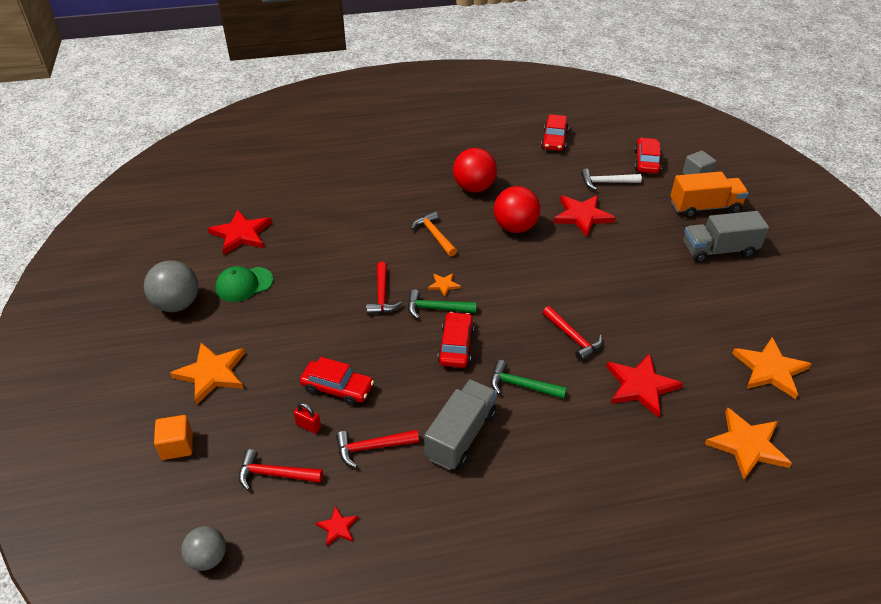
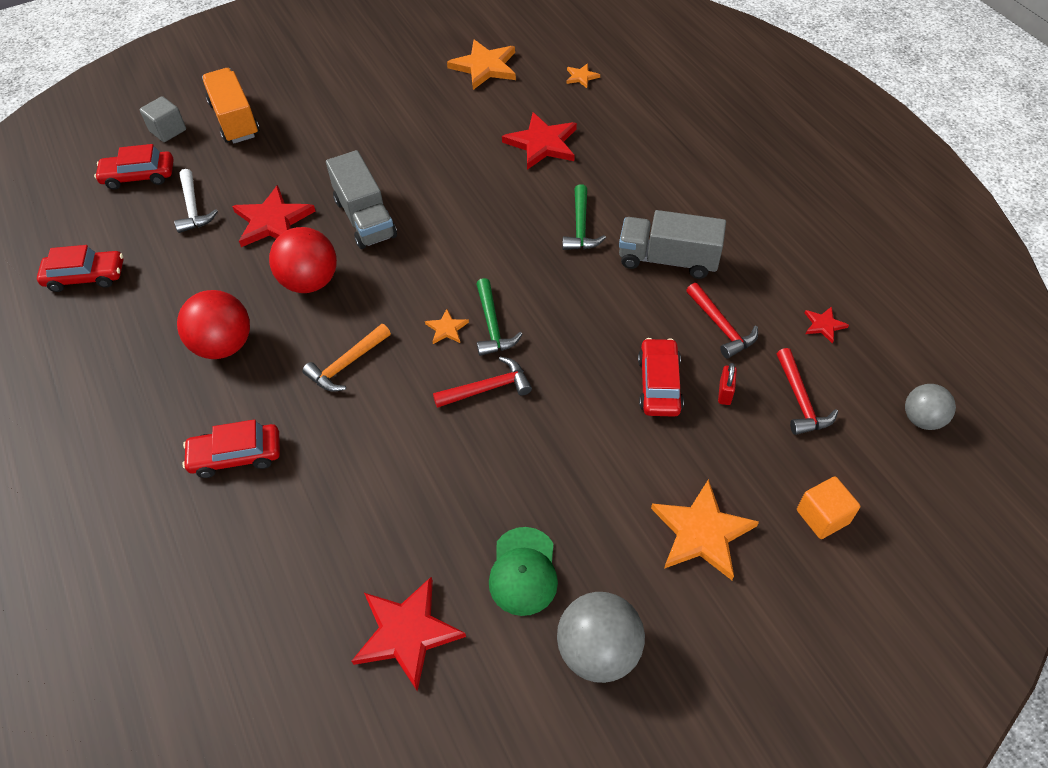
camera: 105 degrees left, 10 degrees up
(244, 284) = (523, 571): green cap -> green cap turned 45 degrees clockwise
(456, 346) = (547, 292): red car -> red car (236, 455)
(573, 338) = (495, 199): red hammer -> none
(719, 250) = (314, 105): grey truck -> grey truck (365, 218)
(747, 445) = (581, 77): orange star -> orange star, size x0.48

